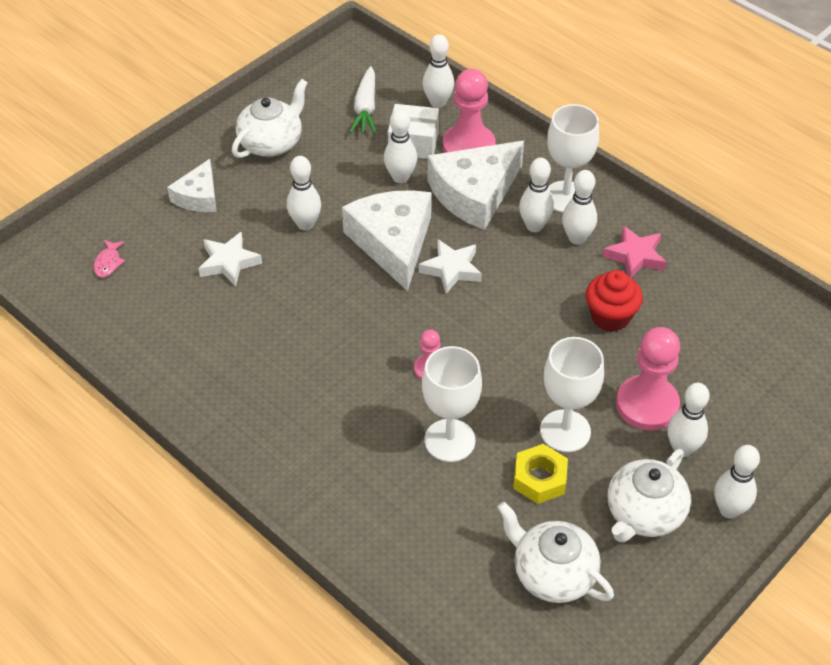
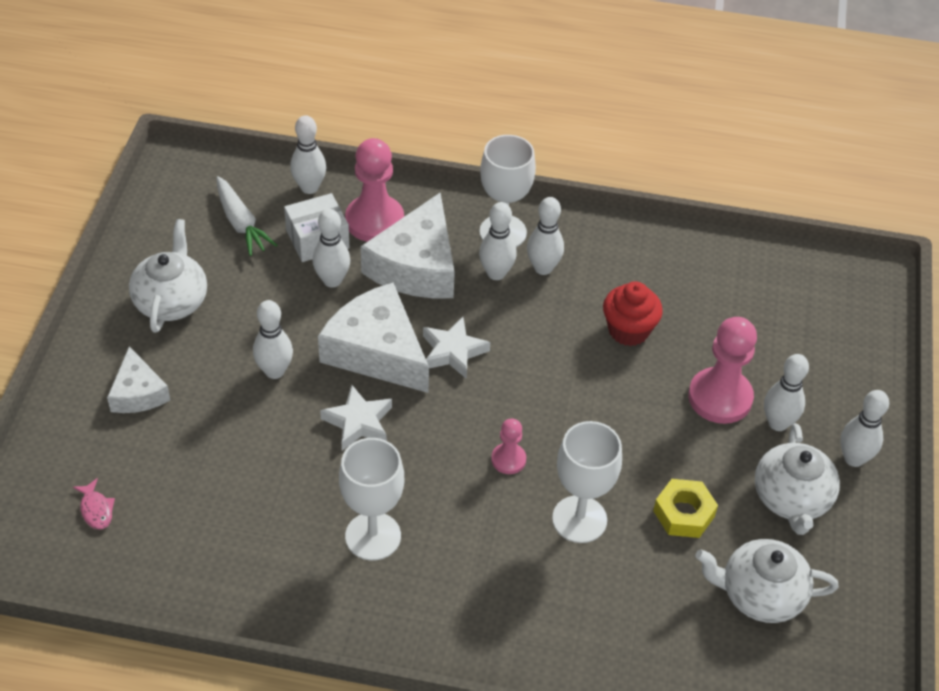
camera: 35 degrees left, 0 degrees up
(229, 262) = (227, 448): white star -> white star (358, 422)
(565, 431) = (671, 457): white goblet -> white goblet (373, 536)
(635, 256) = (606, 262): pink star -> none

